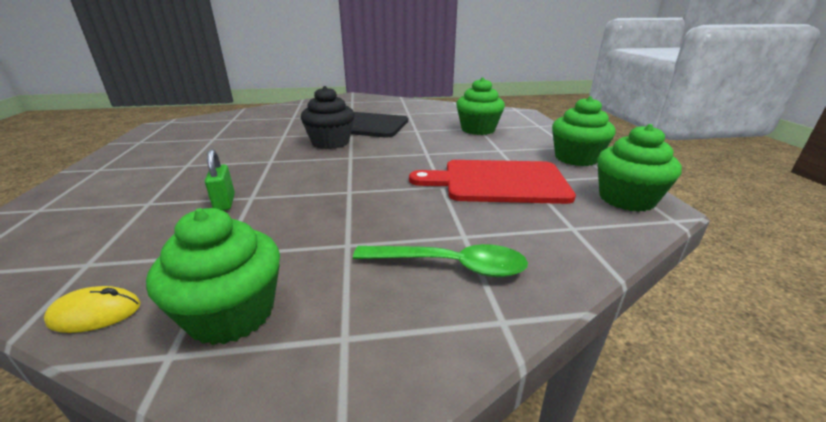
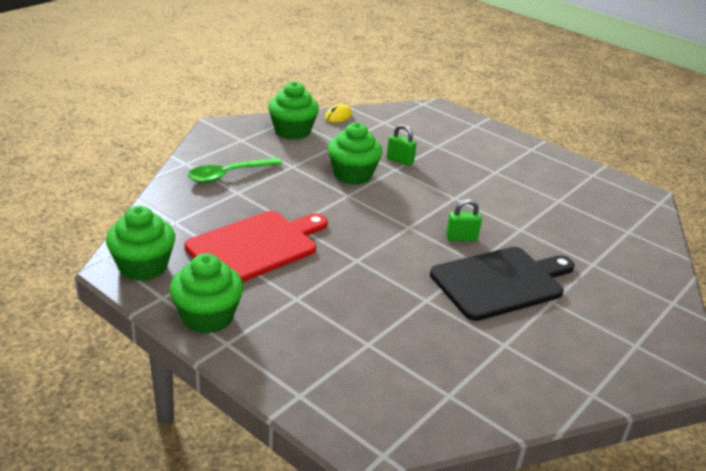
camera: 135 degrees right, 5 degrees up
(330, 142) = (461, 238): black cupcake -> green padlock
(478, 129) = (363, 337): green cupcake -> green cupcake (352, 175)

